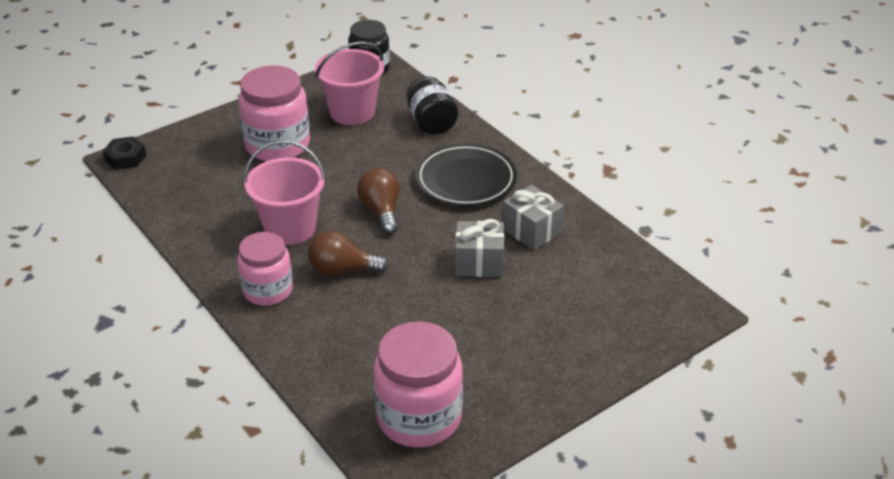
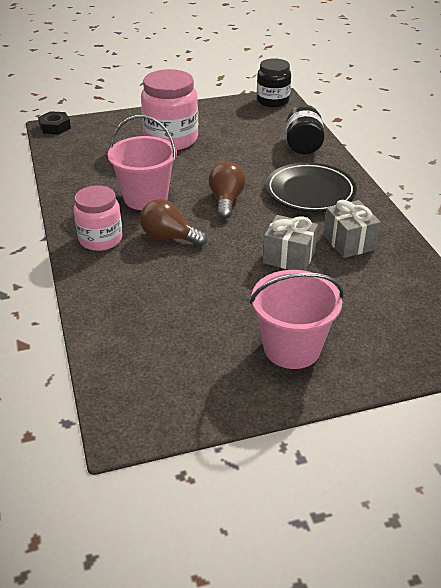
camera: 20 degrees right, 0 degrees up
(352, 112) = (242, 127): pink bucket -> pink bucket (292, 348)
(419, 418) = (166, 373): pink jar -> none

